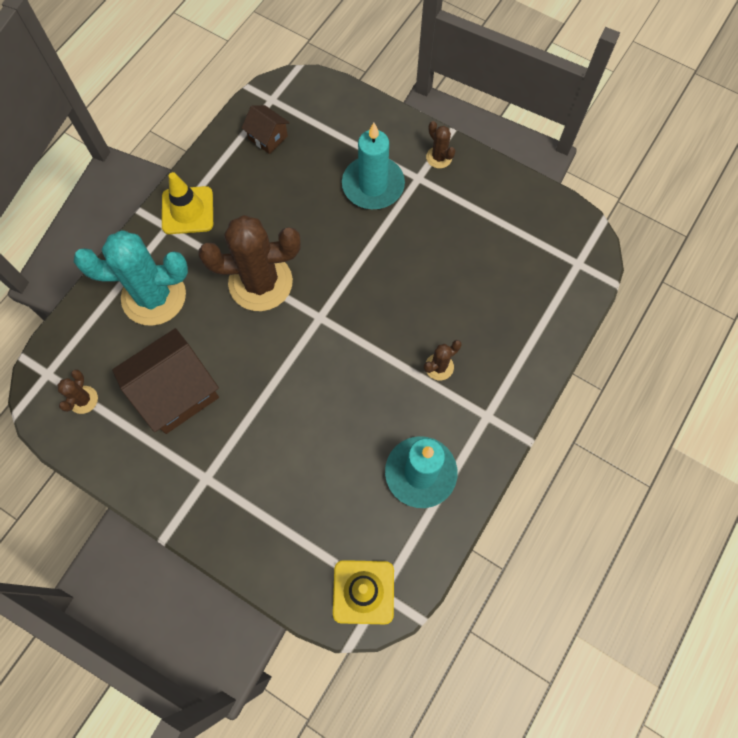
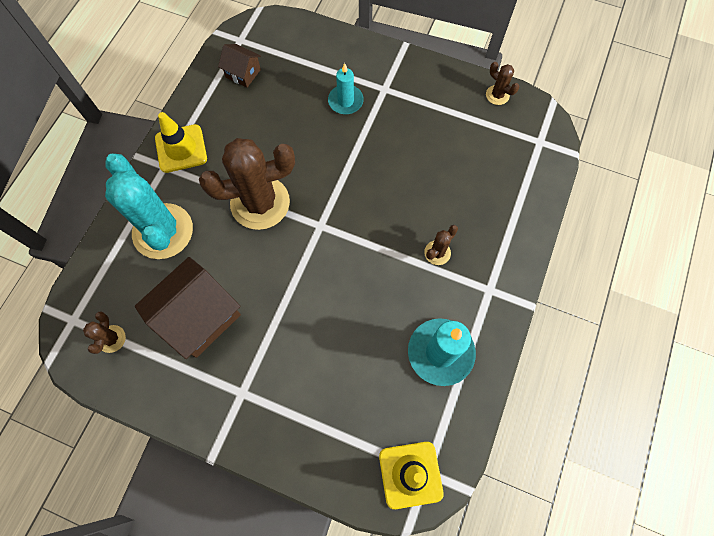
camera: 10 degrees left, 0 degrees up
(154, 296) = (163, 231): turquoise cactus -> turquoise cactus turned 75 degrees clockwise
(373, 185) = (345, 101): turquoise candle -> turquoise candle, size x0.63
(439, 157) = (399, 68): brown cactus -> brown cactus (497, 95)

